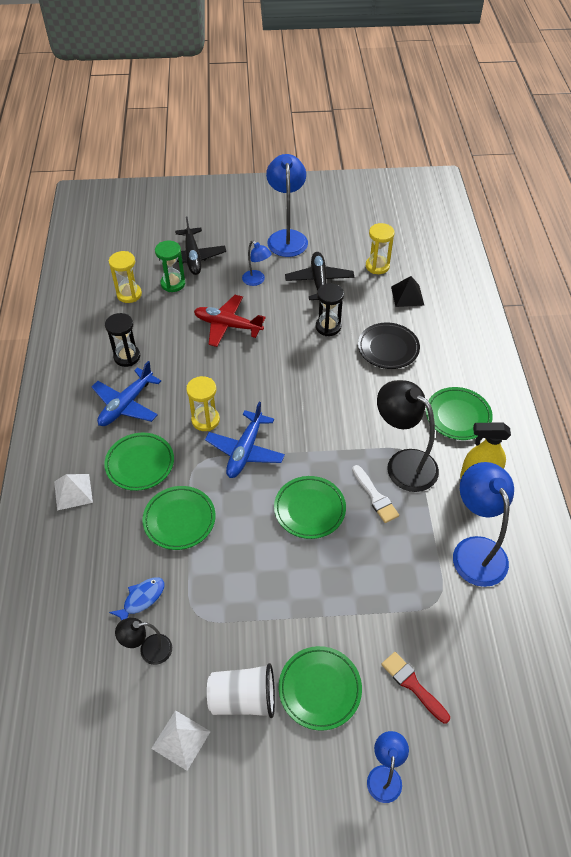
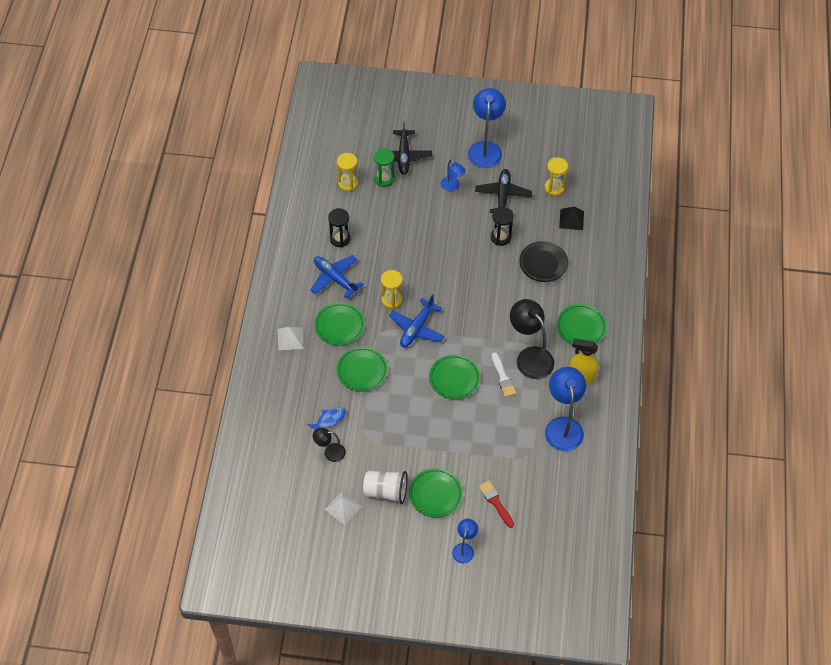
camera: 10 degrees right, 5 degrees up
(126, 405) = (335, 278): blue plane -> blue plane turned 90 degrees clockwise
(227, 325) = (421, 224): red plane -> none

